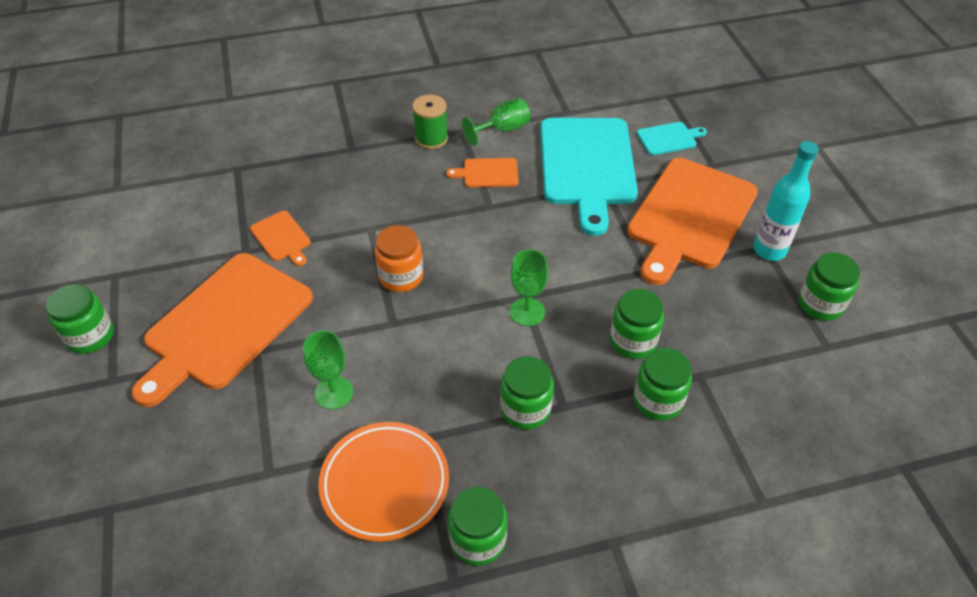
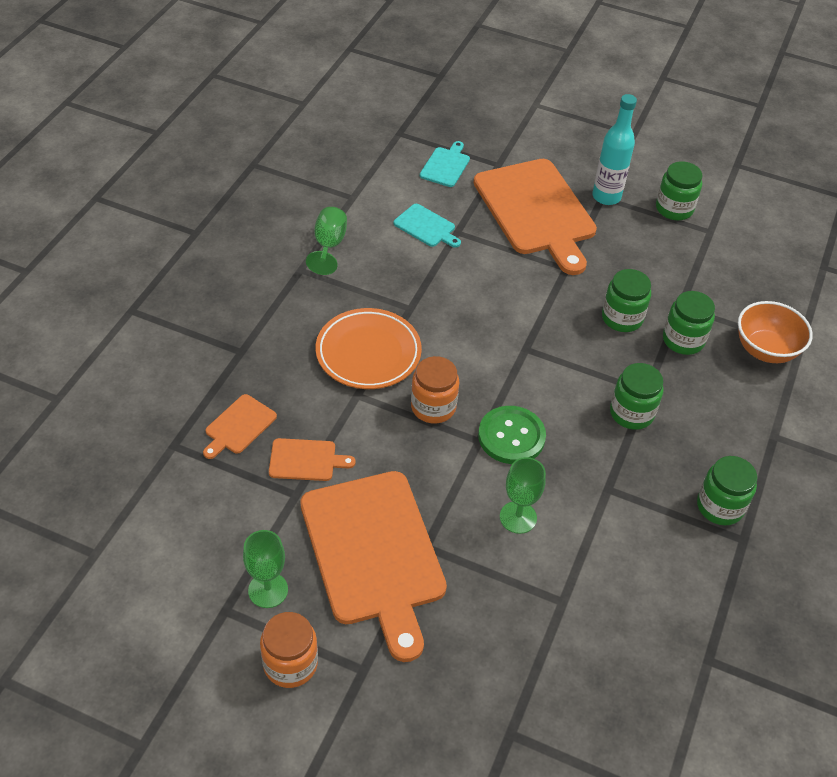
camera: 55 degrees left, 0 degrees up
(90, 336) = (290, 664): green jar -> orange jar
(385, 483) = (631, 533): orange plate -> orange plate (368, 353)
(416, 341) = (511, 436): none -> green button
(431, 138) = (289, 294): green spool -> none
(487, 173) = (370, 286): orange cutting board -> orange cutting board (238, 426)
(527, 312) = (542, 356): green goblet -> green goblet (268, 590)
(587, 166) = (426, 227): turquoise cutting board -> turquoise cutting board, size x0.43
(721, 475) = (765, 350): none -> orange bowl

